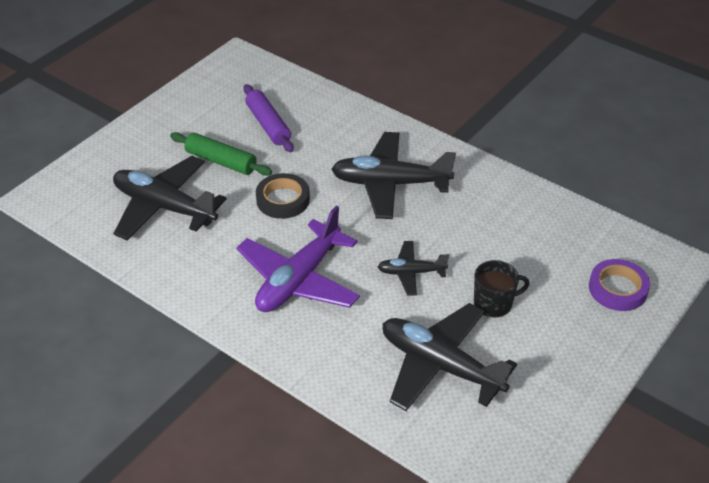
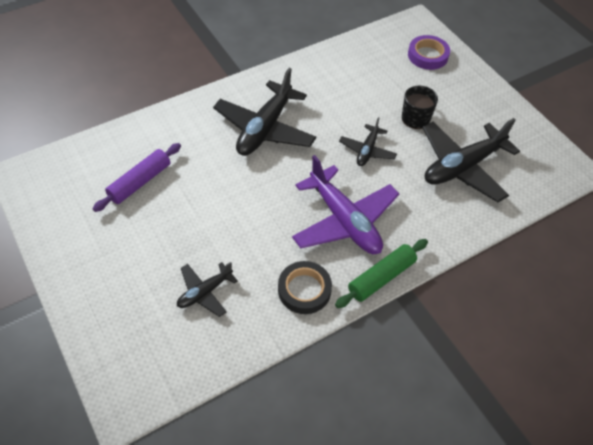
camera: 70 degrees left, 10 degrees up
(164, 207) = (204, 292): black plane -> black plane, size x0.53
(221, 161) = (167, 231): green rolling pin -> green rolling pin (381, 277)
(268, 125) = (140, 182): purple rolling pin -> purple rolling pin turned 45 degrees counterclockwise
(283, 200) = (245, 202): black tape -> black tape (304, 290)

